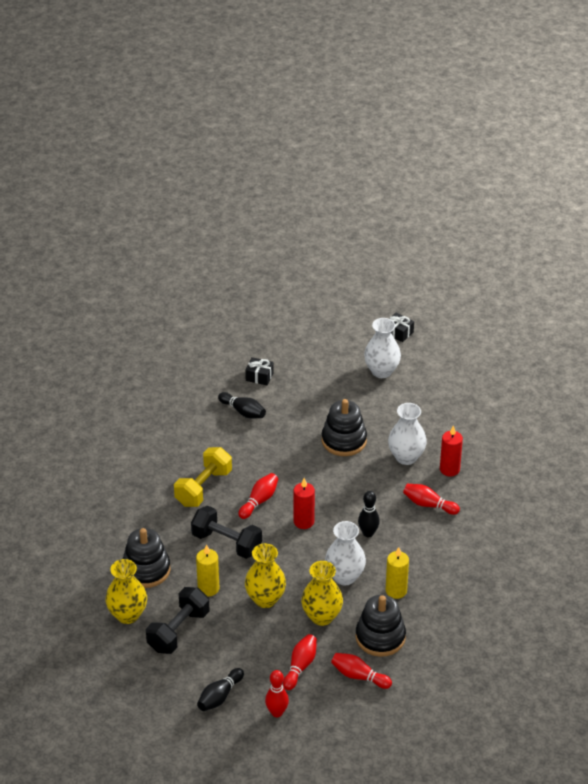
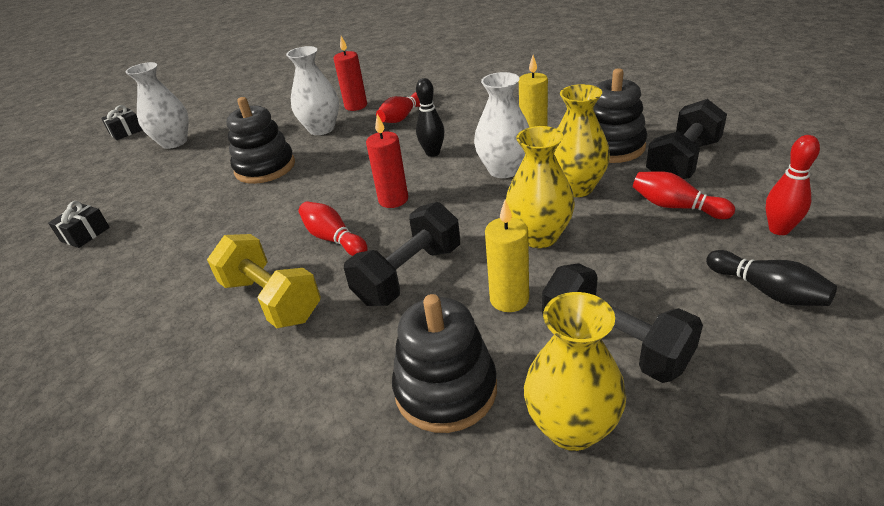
camera: 75 degrees left, 5 degrees down
(243, 412) = (139, 251): black bowling pin -> none
(359, 676) = (683, 161): red bowling pin -> black dumbbell

